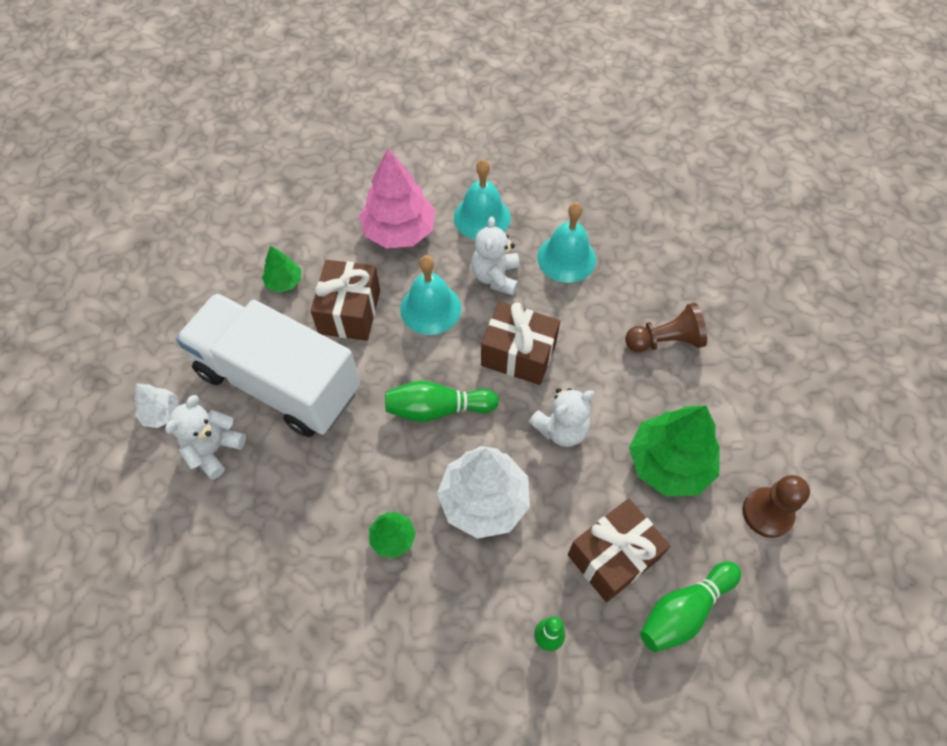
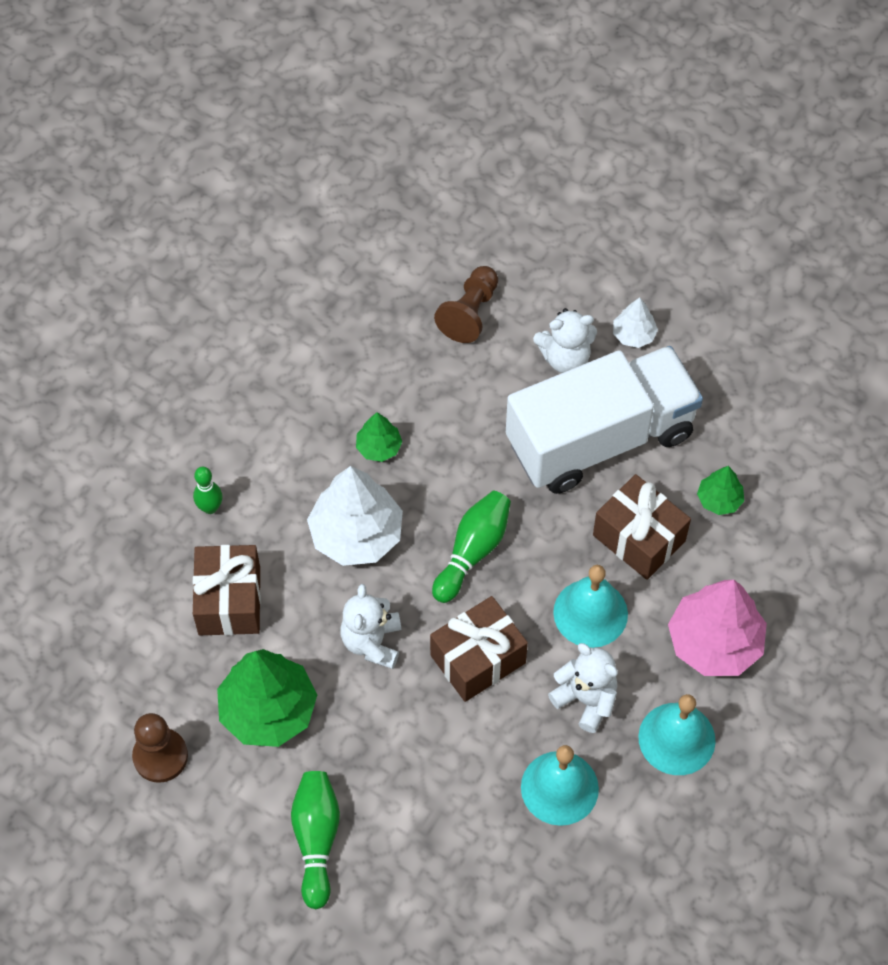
camera: 125 degrees right, 0 degrees up
(214, 449) = (565, 358): white teddy bear -> white teddy bear turned 105 degrees clockwise
(665, 341) = (389, 809): brown pawn -> brown pawn (470, 313)
(684, 611) = (145, 622): green bowling pin -> green bowling pin (316, 840)

